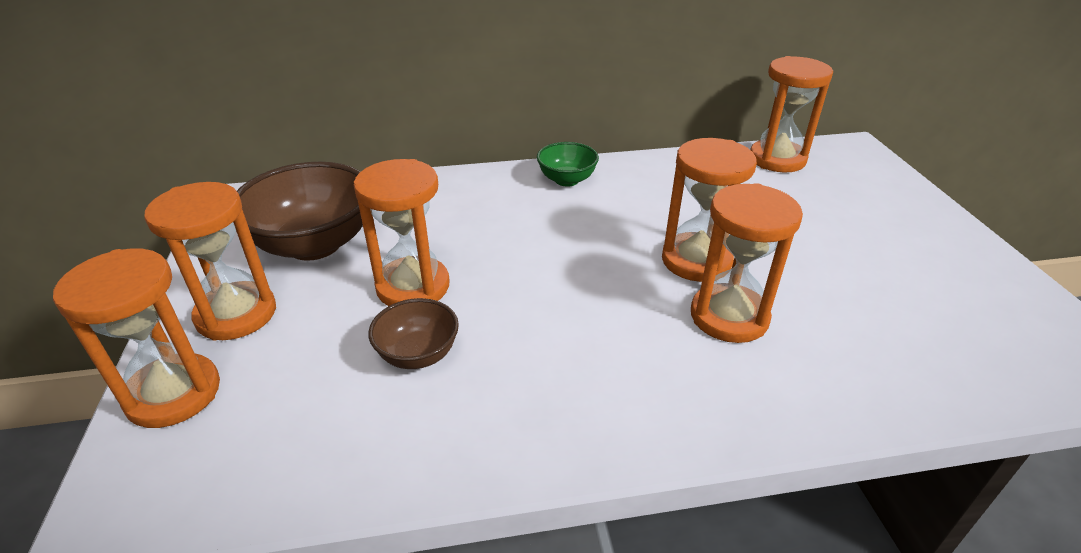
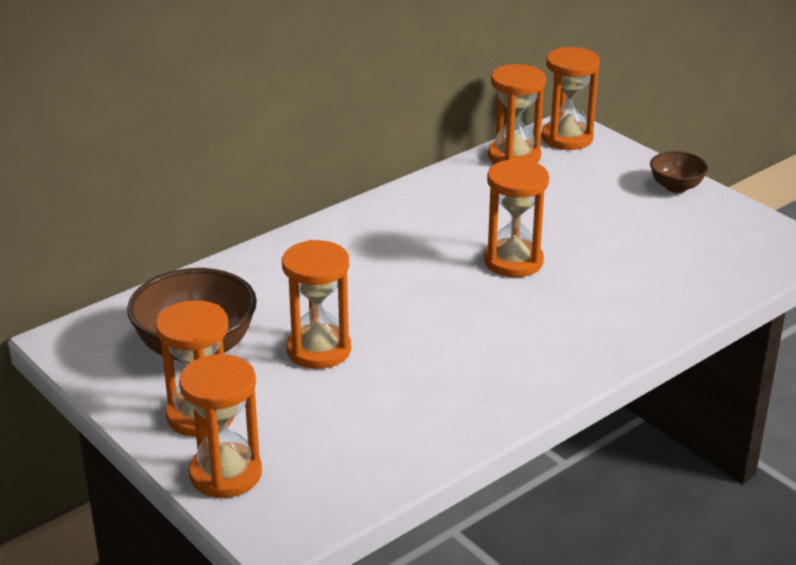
camera: 30 degrees left, 5 degrees down
(418, 354) = (374, 389): brown bowl -> brown bowl (676, 187)
(567, 180) = (355, 228): green bowl -> none
(729, 316) = (564, 293): orange hourglass -> orange hourglass (567, 138)

